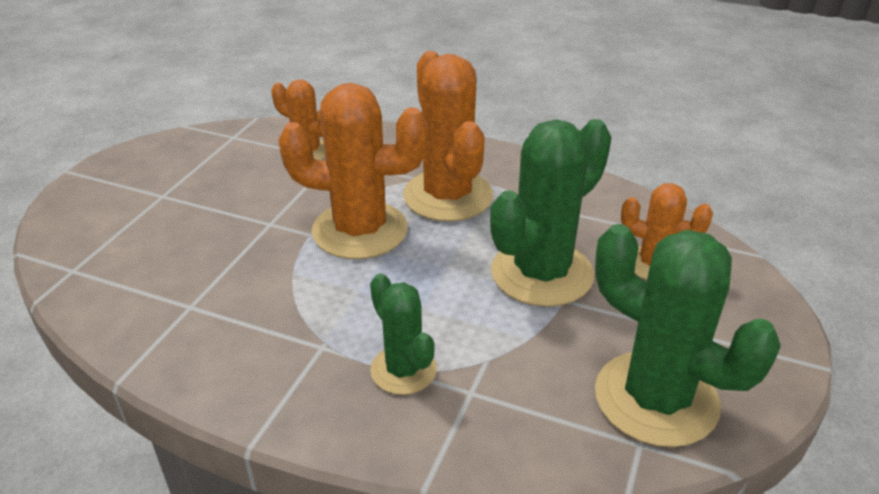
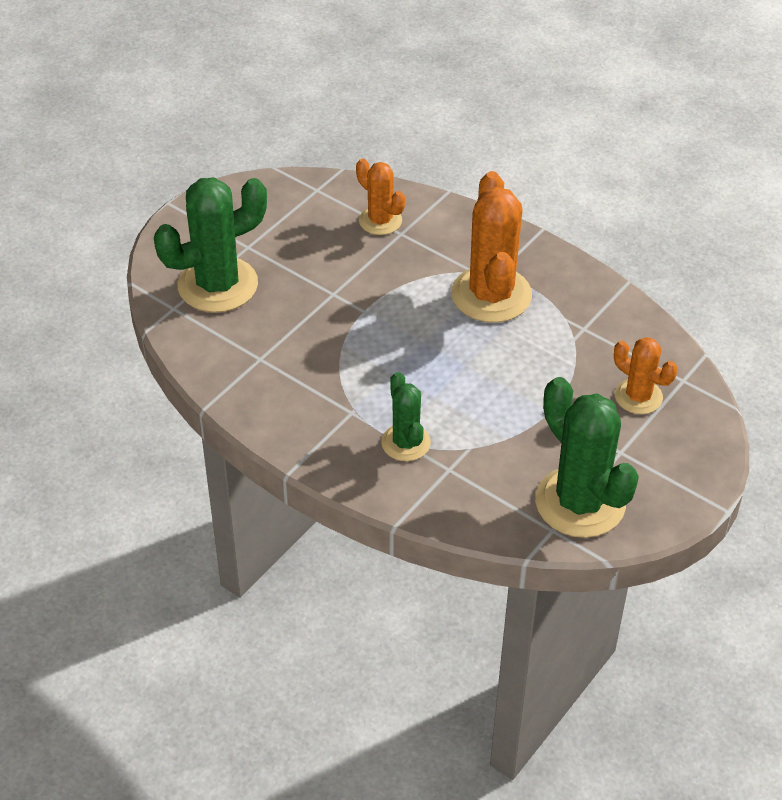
camera: 15 degrees right, 10 degrees up
(360, 230) = (405, 315): orange cactus -> none
(541, 273) = (541, 386): green cactus -> green cactus (218, 285)

